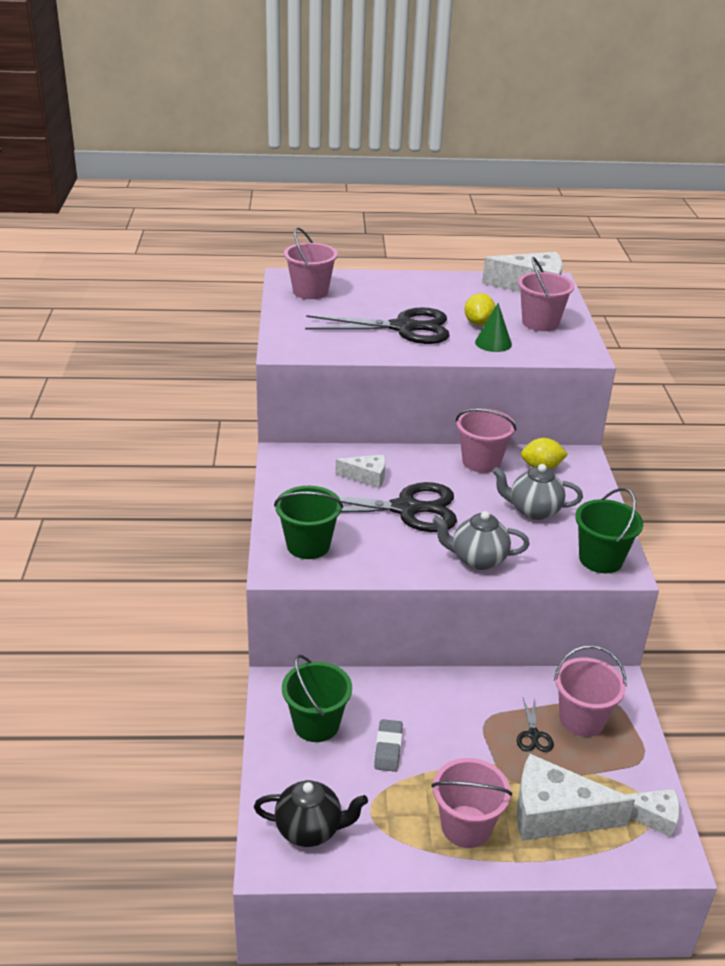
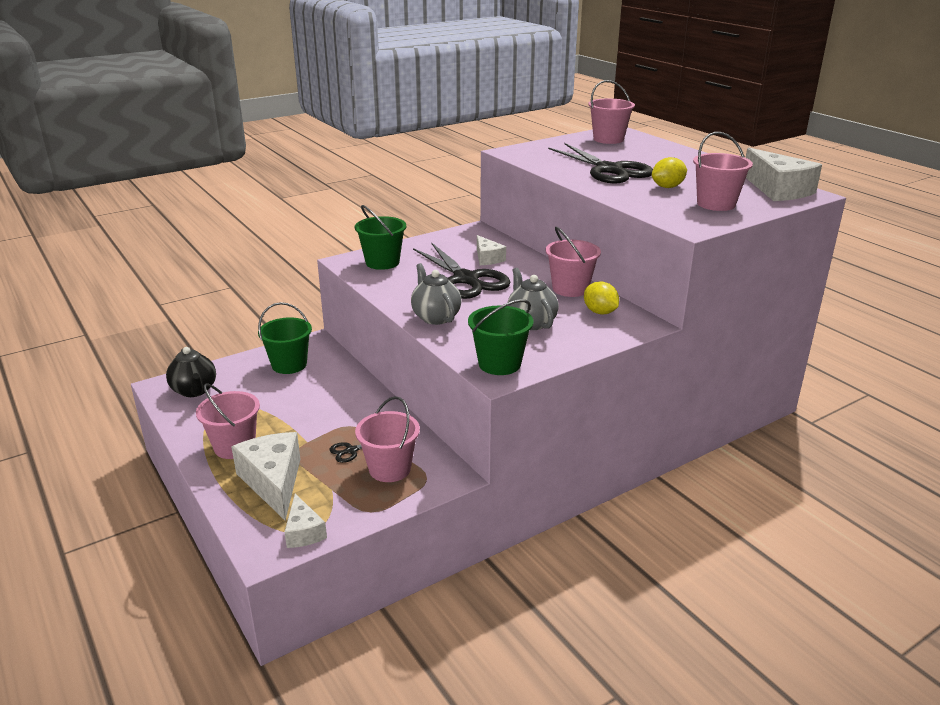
camera: 60 degrees right, 5 degrees down
(388, 748) = (287, 396): grey eraser -> none
(493, 343) = (643, 197): green cone -> none

